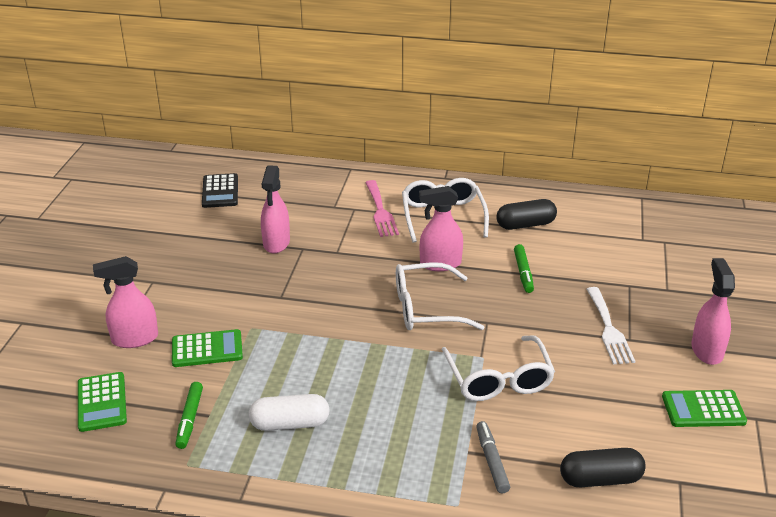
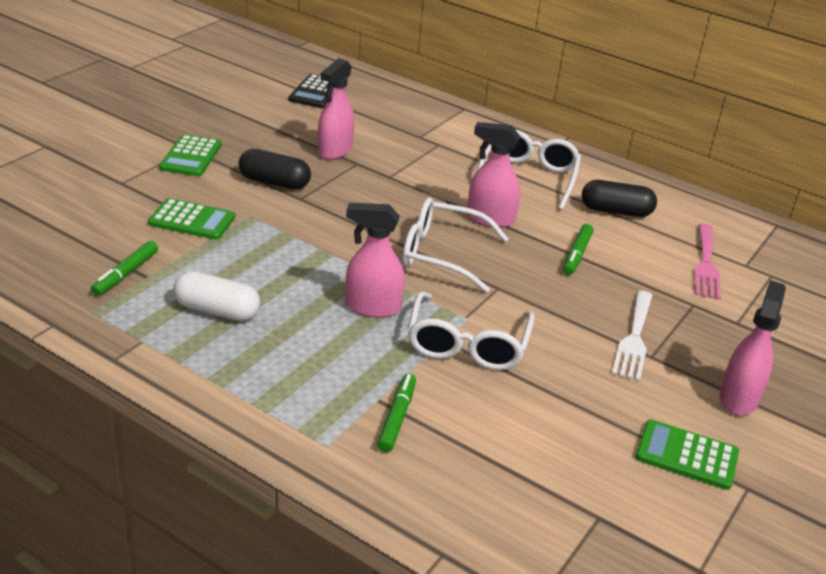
camera: 20 degrees right, 0 degrees up
(102, 402) = (59, 233): green calculator -> green calculator (191, 156)
(134, 339) = (132, 190): pink spray bottle -> pink spray bottle (372, 307)
(380, 211) = (465, 154): pink fork -> pink fork (706, 264)
(491, 461) = (396, 418): grey marker -> green marker
(600, 479) = (505, 479): black capsule -> black capsule (274, 182)

